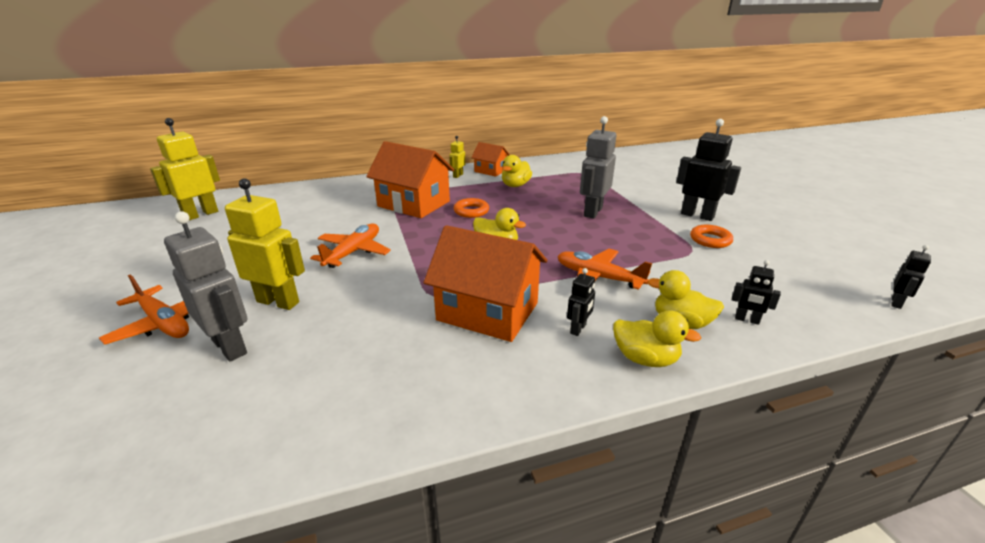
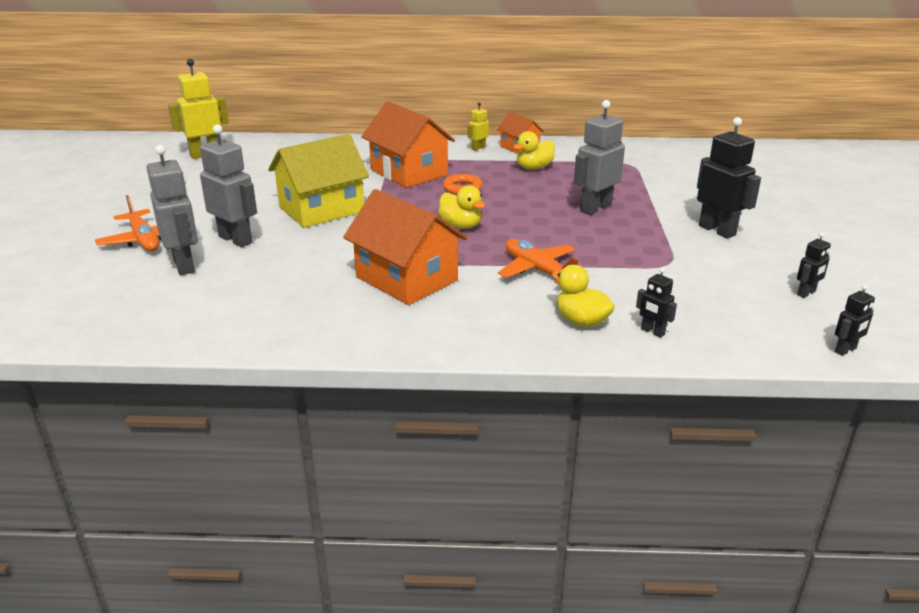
camera: 20 degrees right, 0 degrees up
(278, 302) = (236, 239): yellow robot -> grey robot
(353, 252) = (321, 209): orange plane -> yellow house
(578, 329) = (477, 307): black robot -> black robot (806, 293)
(645, 359) = (516, 340): yellow duck -> none
(710, 240) = (702, 257): orange ring -> none

